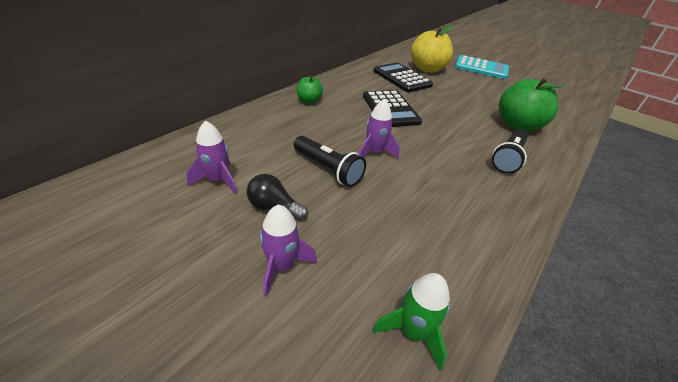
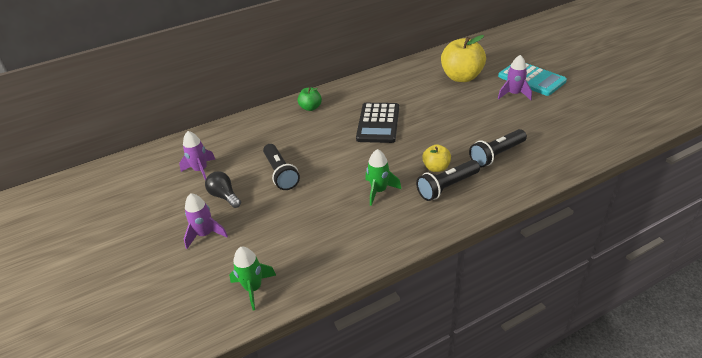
camera: 30 degrees right, 0 degrees up
(374, 152) = (328, 164): purple rocket -> purple rocket (514, 94)
(402, 78) = (421, 88): black calculator -> none
(451, 171) = (379, 191): none -> green rocket
(481, 142) = (436, 168): none -> yellow apple
(518, 125) = (496, 155): green apple -> black flashlight

